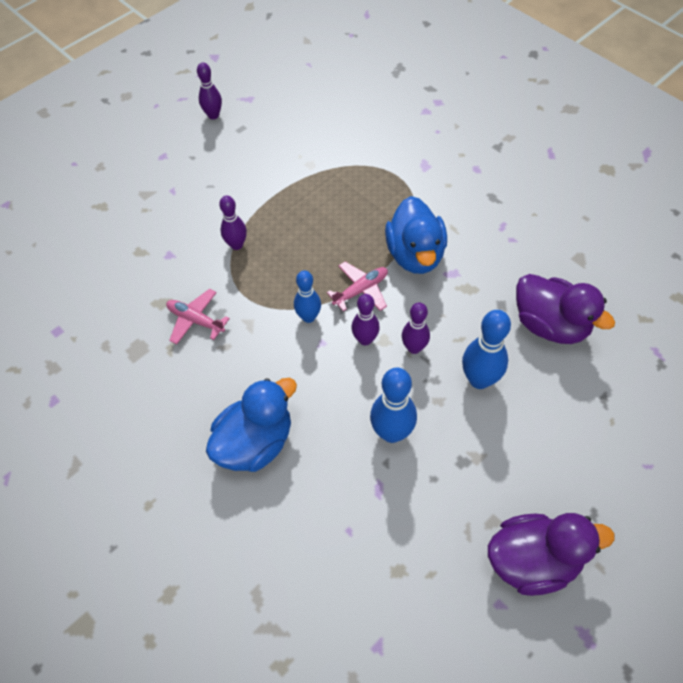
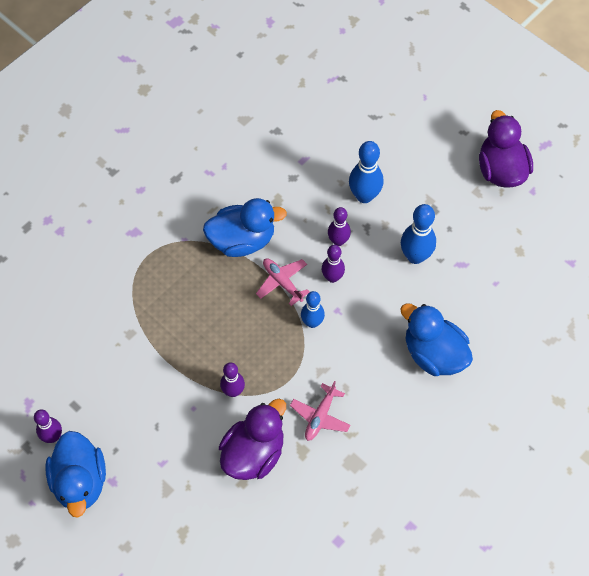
camera: 95 degrees left, 5 degrees up
(167, 134) = (80, 481): none -> blue duck
(550, 325) = (311, 145): purple duck -> purple duck (253, 453)

